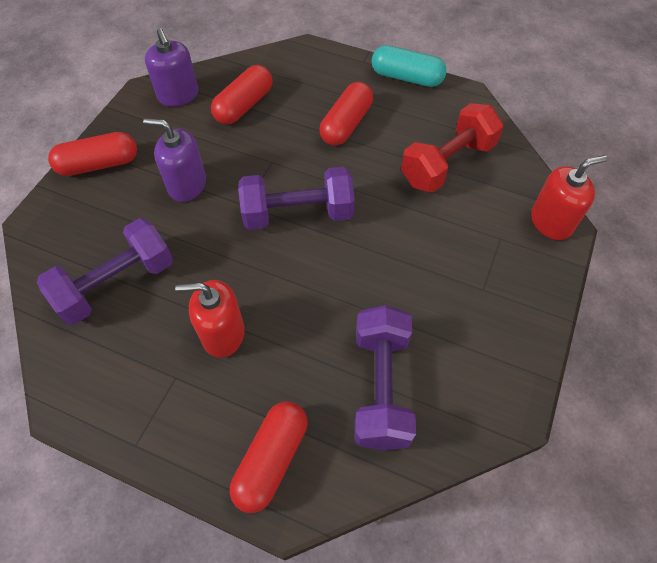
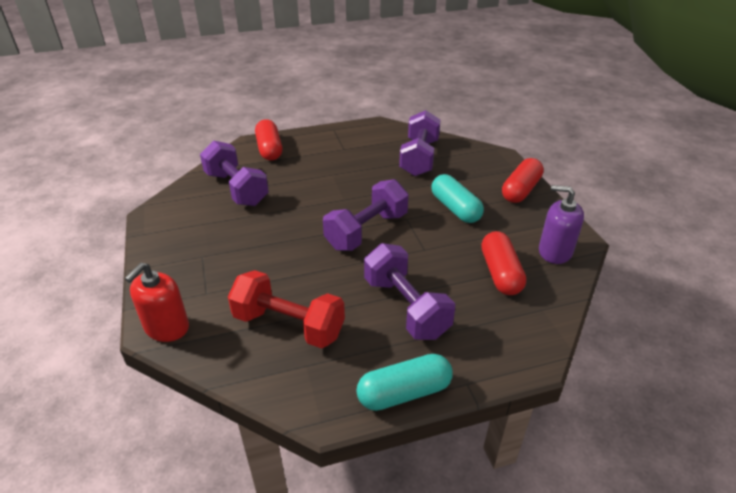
camera: 140 degrees right, 20 degrees down
(187, 185) = (455, 208): purple soap dispenser -> turquoise capsule
(223, 334) = (341, 168): red soap dispenser -> none
(346, 124) = (405, 307): red capsule -> purple dumbbell
(447, 163) = (289, 325): red dumbbell -> red dumbbell turned 75 degrees counterclockwise

